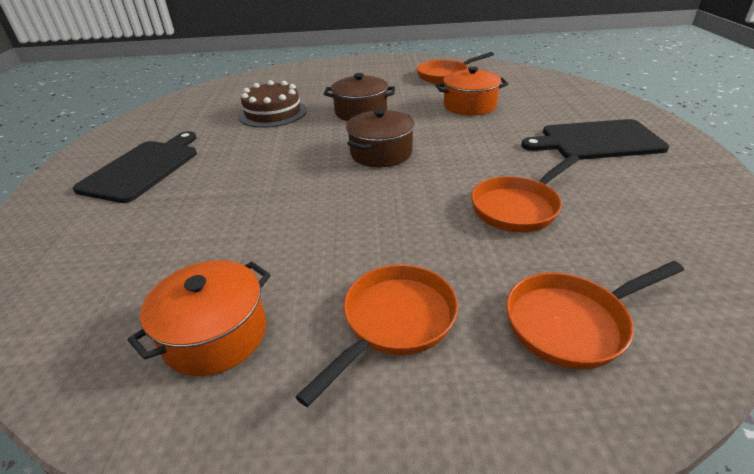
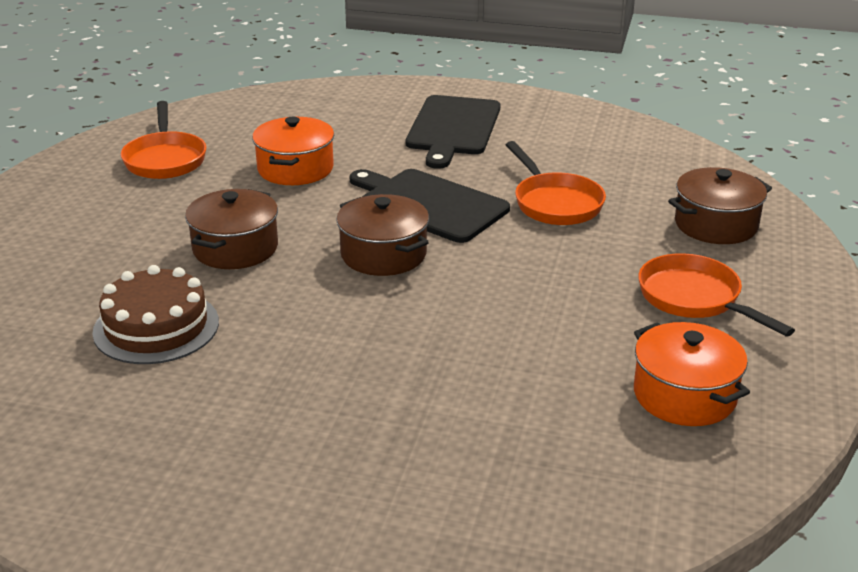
camera: 75 degrees left, 5 degrees down
(143, 168) = (271, 468): black cutting board -> black cutting board (429, 204)
(572, 323) = (716, 225): orange pan -> brown pot

